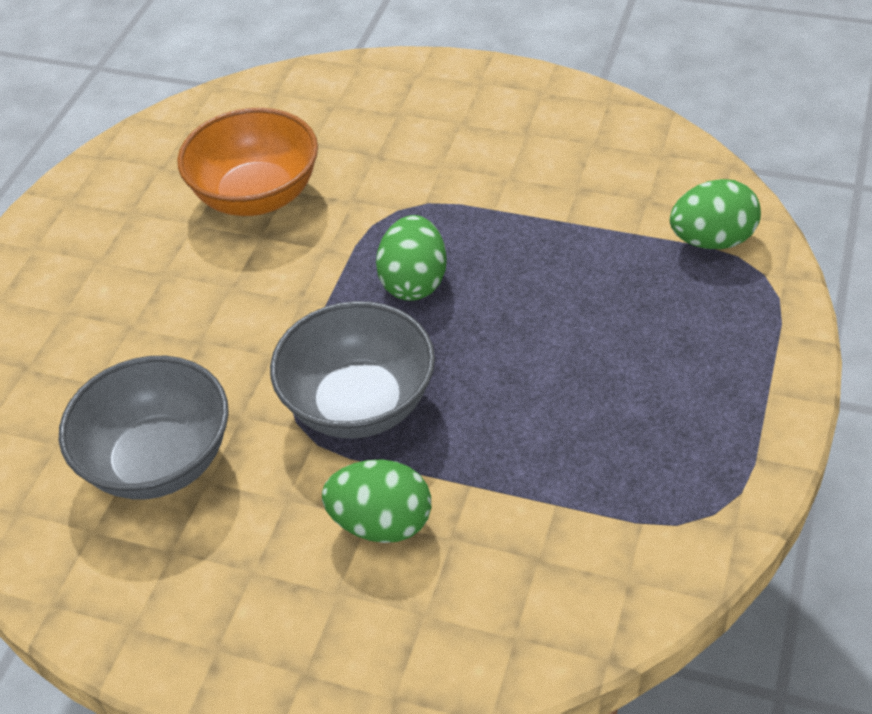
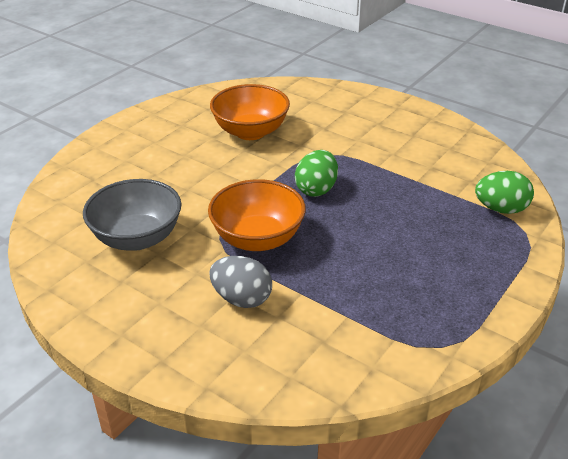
camera: 15 degrees right, 10 degrees down
(359, 404) = (257, 239): grey bowl -> orange bowl
(381, 523) = (242, 299): green egg -> grey egg

